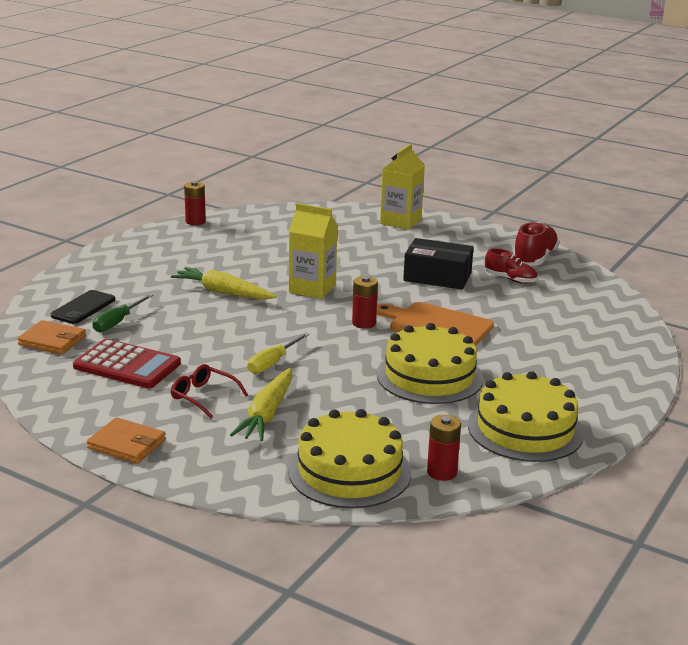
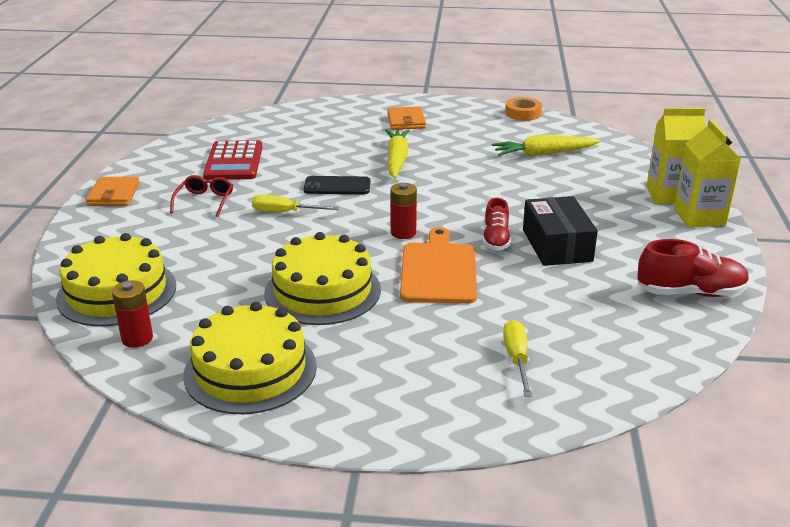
camera: 65 degrees right, 5 degrees up
(52, 341) = (250, 128): orange wallet -> orange wallet (406, 121)
(83, 308) = (313, 122): black phone -> black phone (337, 186)
(117, 322) = (301, 139): green screwdriver -> none
(195, 221) = (523, 113): red battery -> orange tape
(267, 414) = (193, 233): yellow carrot -> yellow carrot (543, 154)
(312, 289) = (449, 192): yellow carton -> yellow carton (699, 217)
(510, 279) = (608, 289): red shoe -> red shoe (496, 239)
(574, 331) = (516, 359): none -> yellow screwdriver

